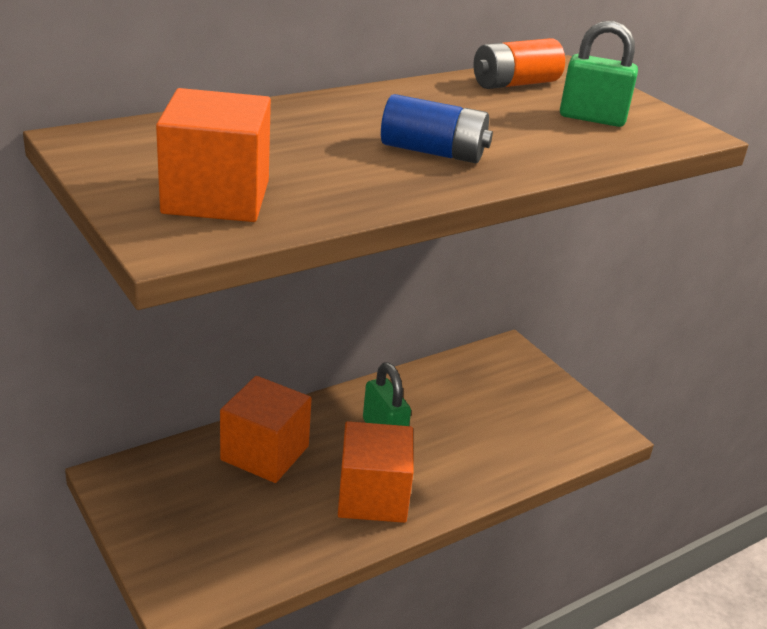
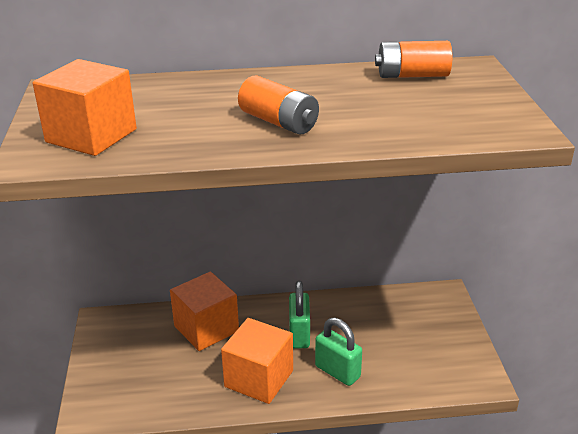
camera: 30 degrees right, 0 degrees up
(433, 152) = (279, 122): blue battery -> orange battery
(592, 118) = (446, 109): green padlock -> green padlock (337, 372)

